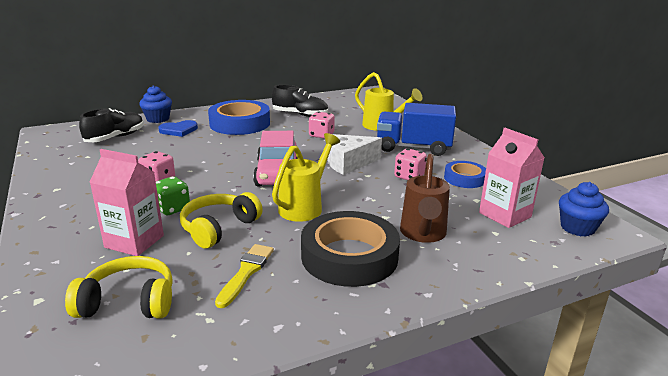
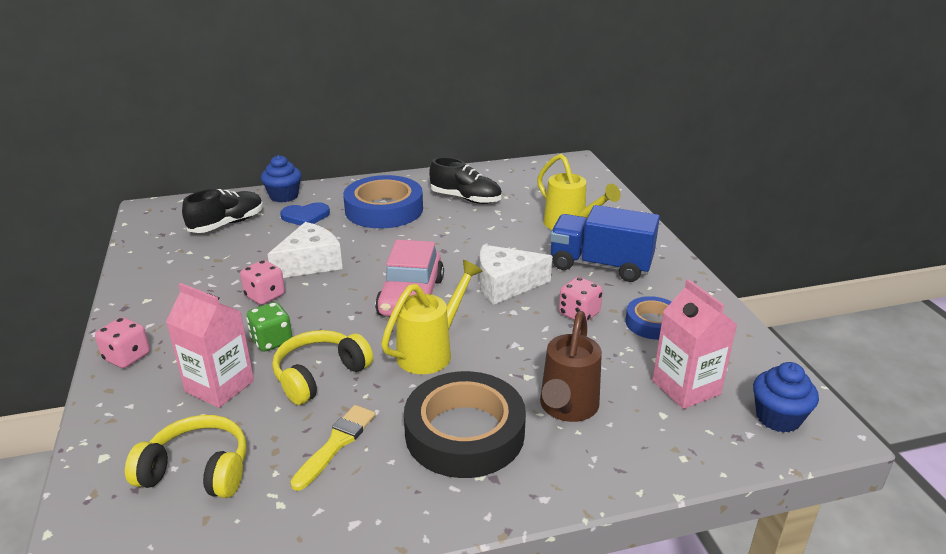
camera: 10 degrees right, 5 degrees up
(190, 158) = (310, 263): none -> white cheese
(321, 135) = (484, 236): pink dice -> pink dice (127, 357)

